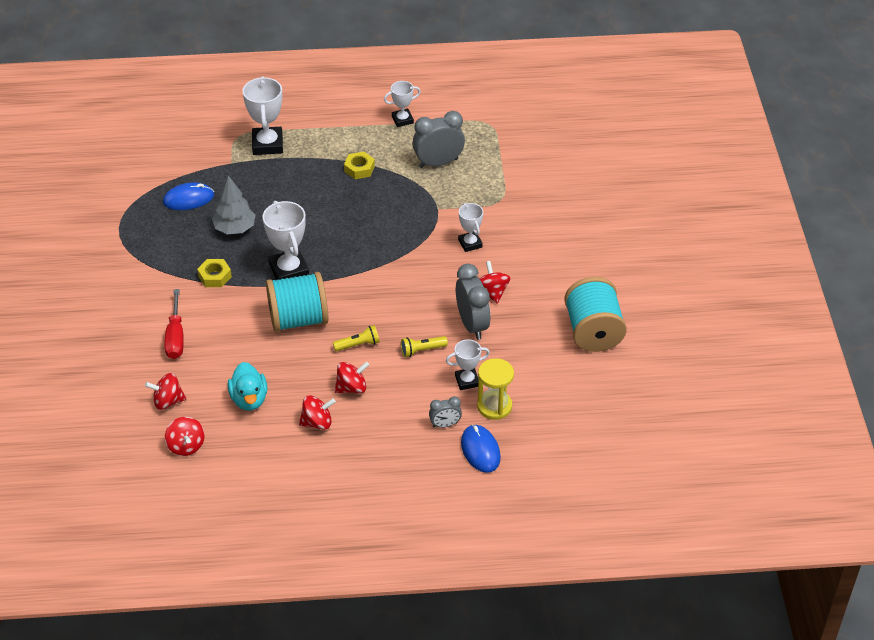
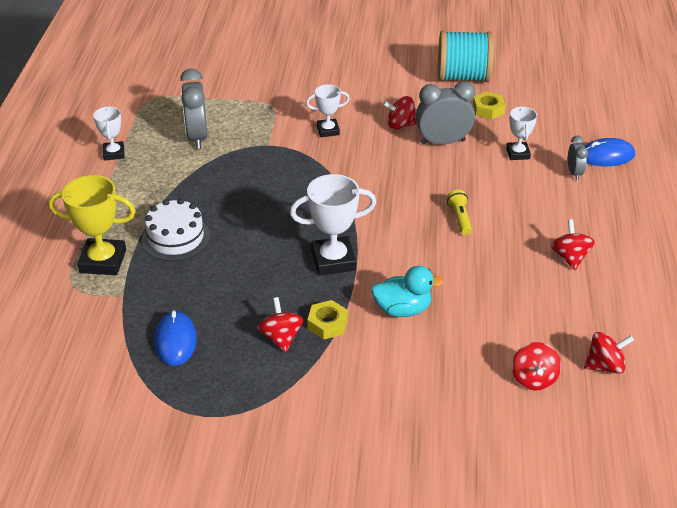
camera: 80 degrees left, 5 degrees down
(175, 337) = (425, 366): red screwdriver -> none
(235, 228) = (247, 300): grey tree -> none
(249, 399) = (534, 307): turquoise duck -> turquoise duck (402, 309)
(267, 144) = (103, 261): white trophy -> yellow trophy
(298, 319) = (414, 259): turquoise spool -> none
(301, 177) = (176, 238): none -> white cake
(351, 388) = (521, 228): red spinning top -> red spinning top (281, 337)
(359, 169) = (182, 192): yellow nut -> yellow nut (488, 109)
(422, 350) = (473, 177): yellow flashlight -> none
(494, 406) = (551, 141): yellow hourglass -> none

